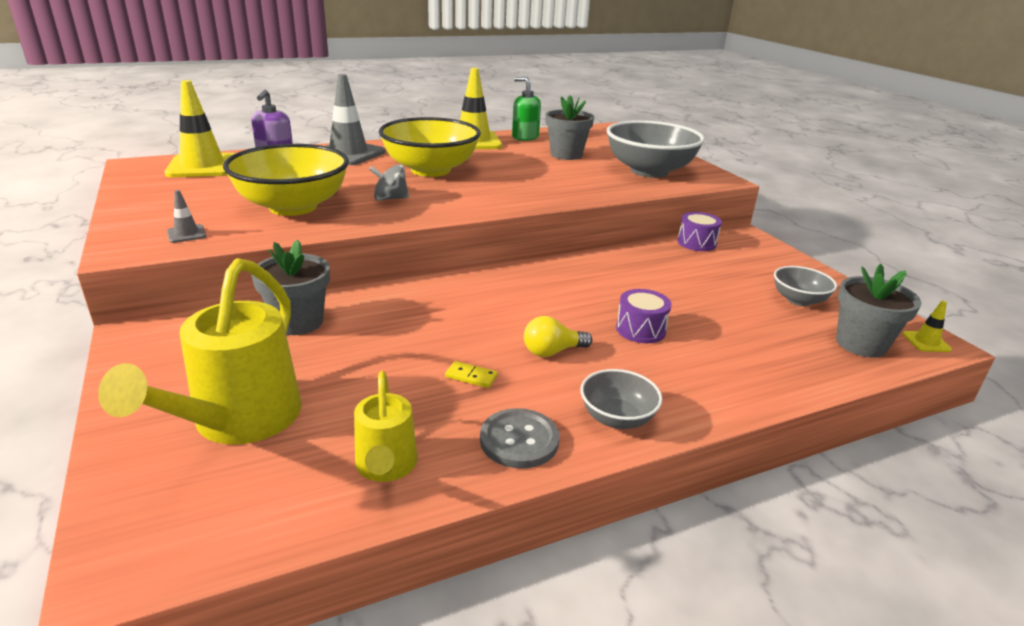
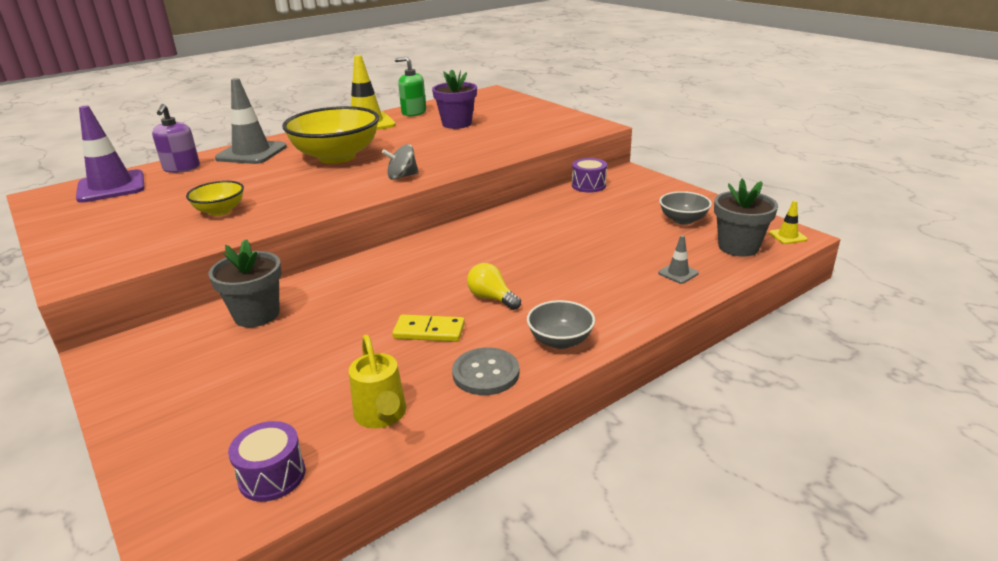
camera: 10 degrees left, 0 degrees up
(186, 234) = (128, 252): grey traffic cone -> grey traffic cone (678, 273)
(202, 166) = (111, 187): yellow traffic cone -> purple traffic cone
(238, 422) = (237, 407): yellow watering can -> none
(293, 207) = (220, 211): yellow bowl -> yellow bowl, size x0.49
(390, 199) = (309, 189): grey spinning top -> grey spinning top (402, 176)
(471, 376) = (429, 331): yellow domino -> yellow domino, size x1.60
(552, 351) = (492, 298): yellow light bulb -> yellow light bulb turned 75 degrees clockwise
(566, 155) = (457, 124): grey flower pot -> purple flower pot
(640, 329) = (560, 267): purple drum -> purple drum (272, 476)
(649, 171) = (535, 128): grey bowl -> none

